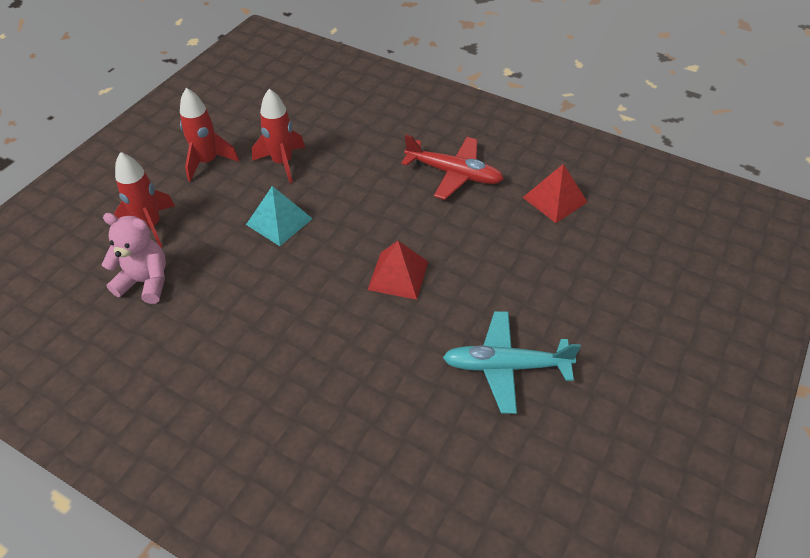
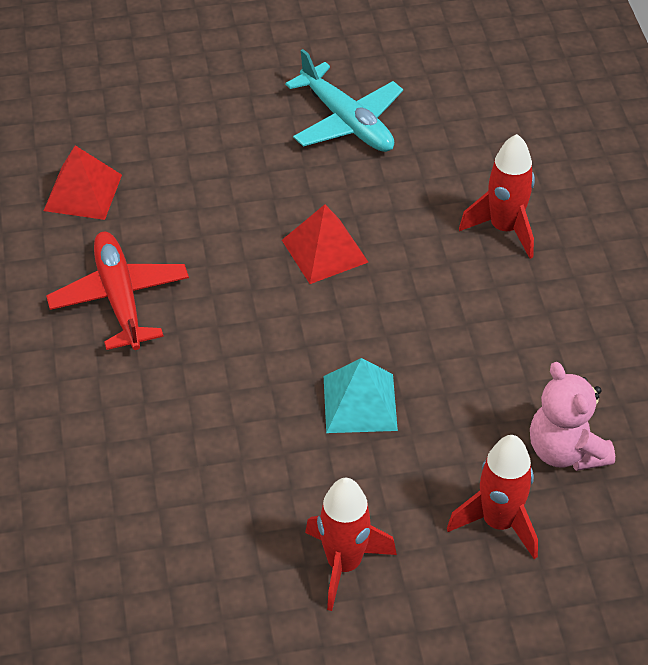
camera: 130 degrees left, 0 degrees up
(282, 162) = (263, 479): red rocket -> red rocket (504, 229)

